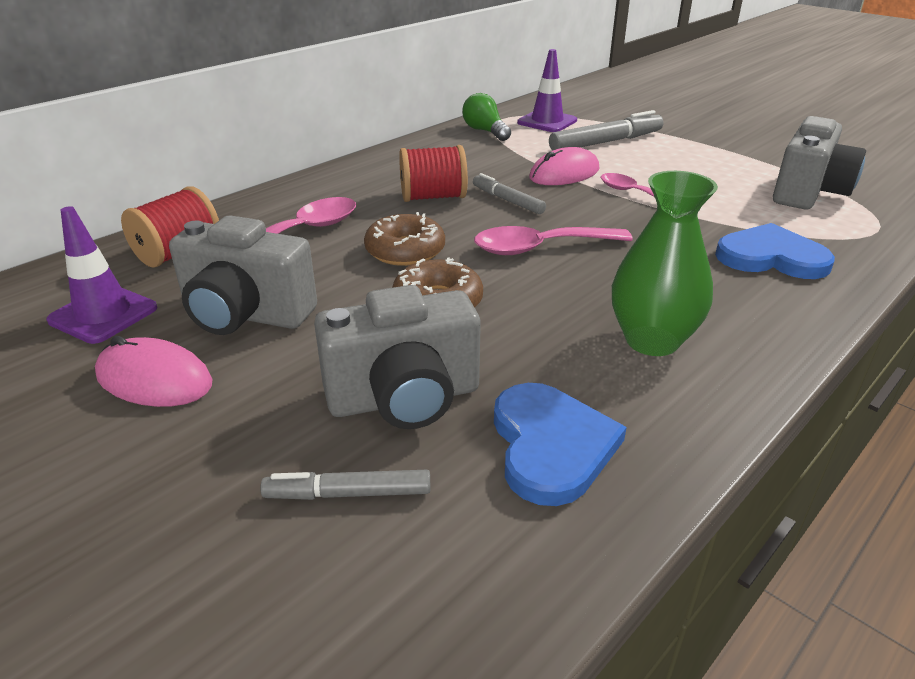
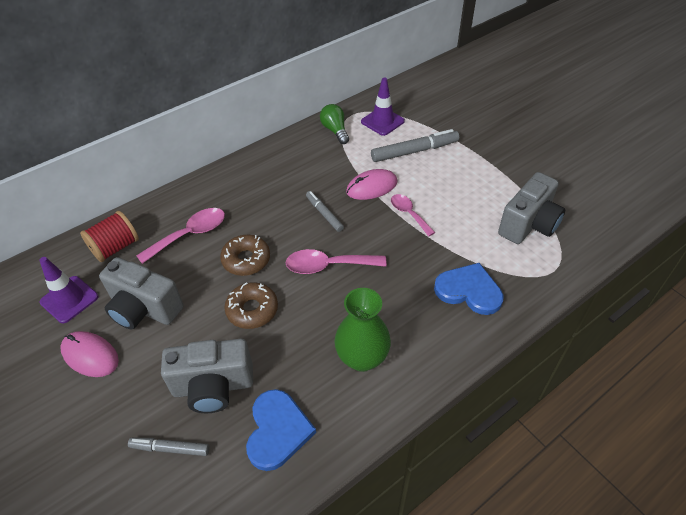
camera: 10 degrees right, 15 degrees up
(433, 197) = (278, 206): red spool -> none

